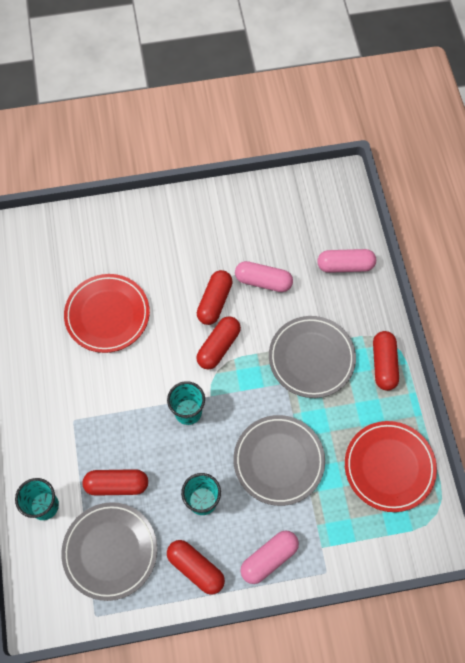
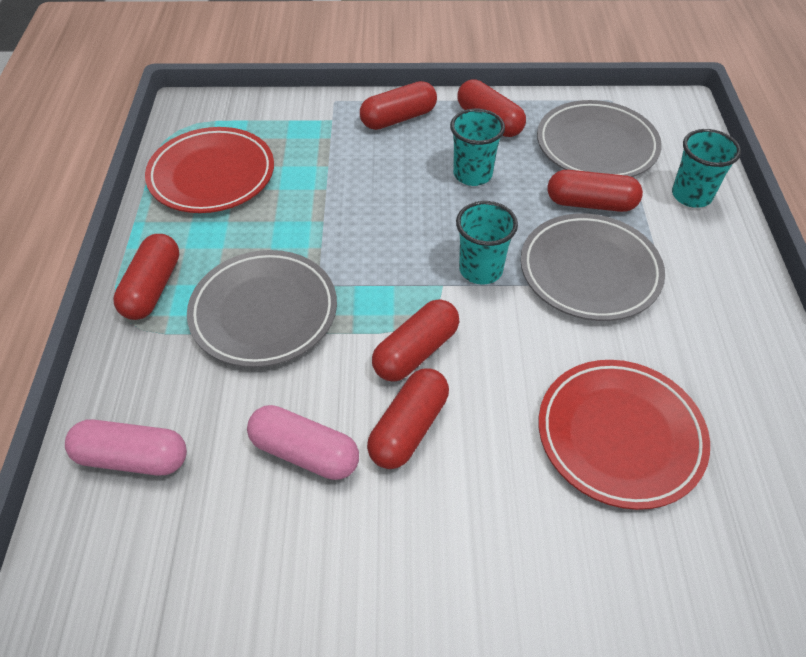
camera: 170 degrees left, 15 degrees down
(269, 558) = (398, 118): pink capsule -> red capsule
(278, 461) = (359, 199): grey plate -> grey plate (589, 271)

